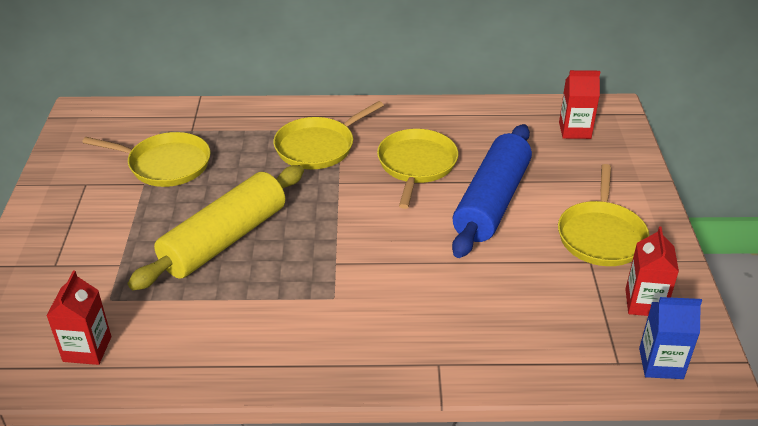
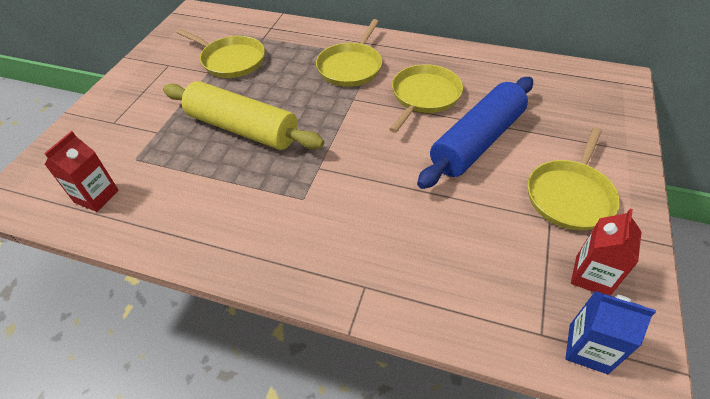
camera: 20 degrees right, 10 degrees up
(224, 240) = (242, 129): yellow rolling pin -> yellow rolling pin turned 60 degrees clockwise
(318, 147) = (351, 67): yellow pan -> yellow pan turned 45 degrees counterclockwise
(574, 130) = (579, 91): red carton -> none

